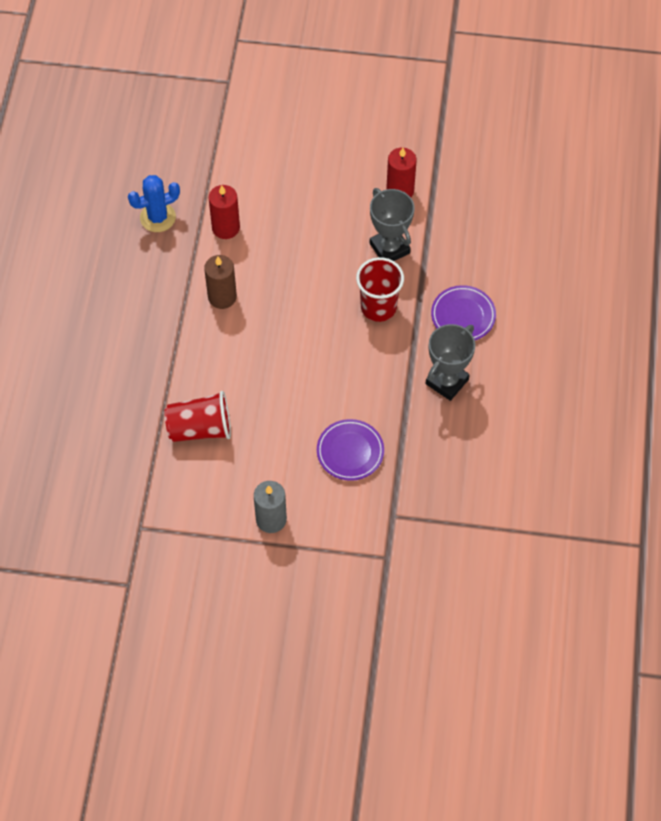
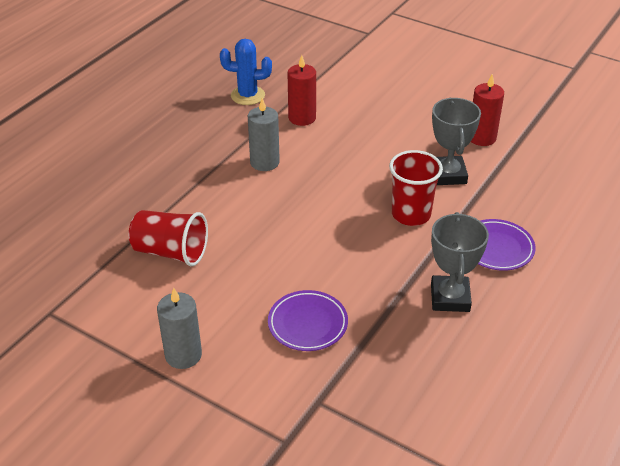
camera: 25 degrees right, 20 degrees down
(222, 297) = (264, 162): brown candle -> grey candle
(447, 381) = (450, 298): grey trophy -> grey trophy turned 60 degrees counterclockwise

